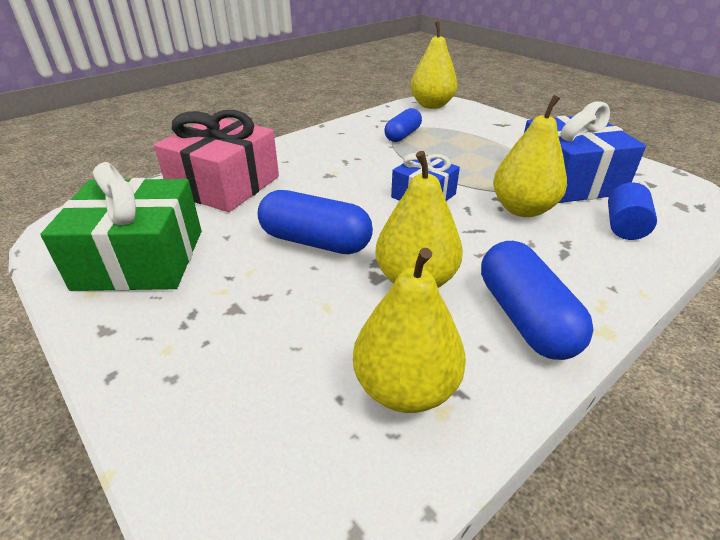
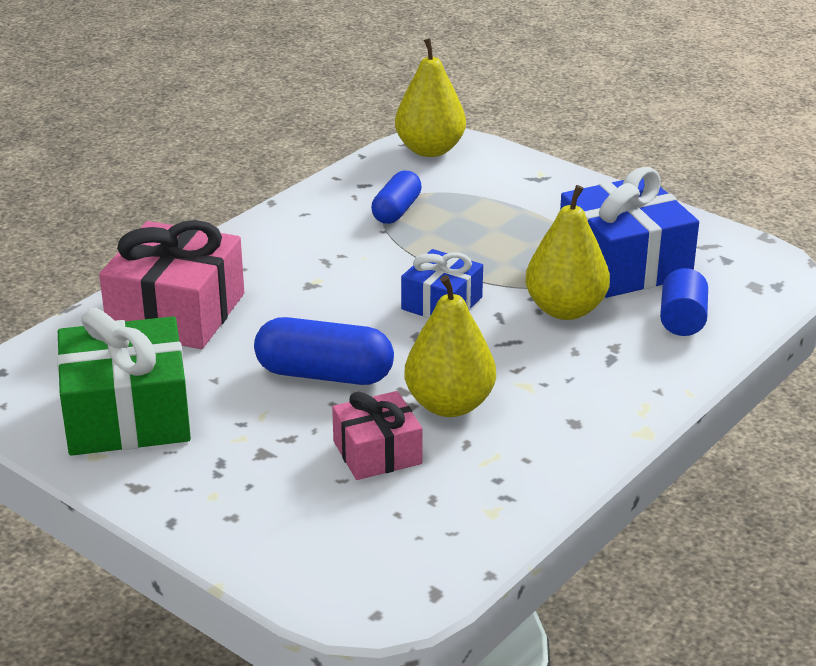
camera: 10 degrees left, 5 degrees down
(338, 321) = (377, 452): none -> pink gift
(405, 388) = (456, 499): yellow pear -> none
(525, 317) = (566, 428): blue capsule -> none

